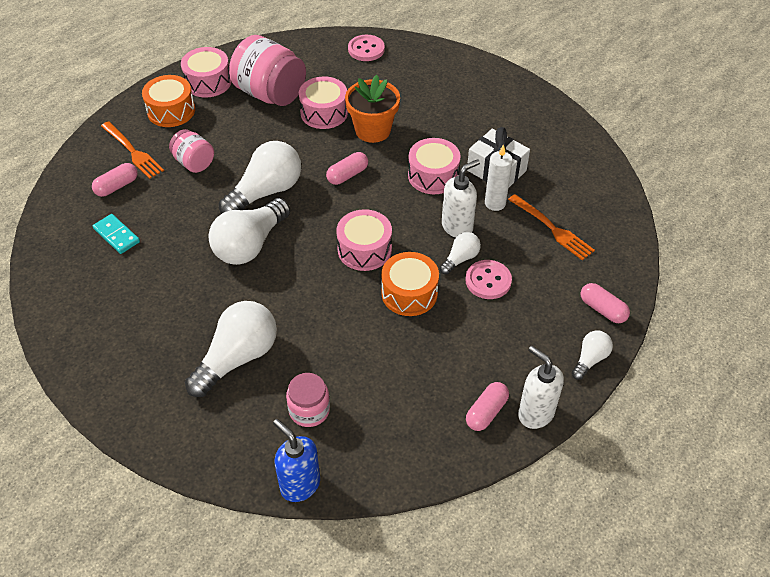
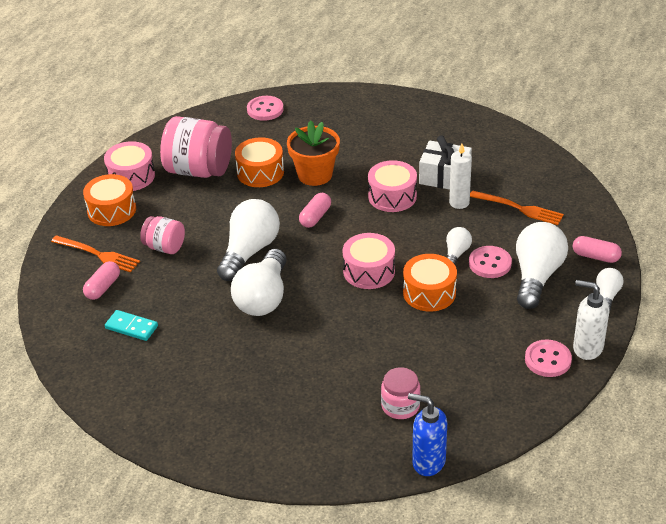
camera: 20 degrees left, 10 degrees down
(237, 358) = (311, 388): white light bulb -> white light bulb (536, 276)
(324, 112) = (260, 172): pink drum -> orange drum
(457, 227) = (438, 230): white soap dispenser -> none
(486, 412) = (548, 360): pink capsule -> pink button

